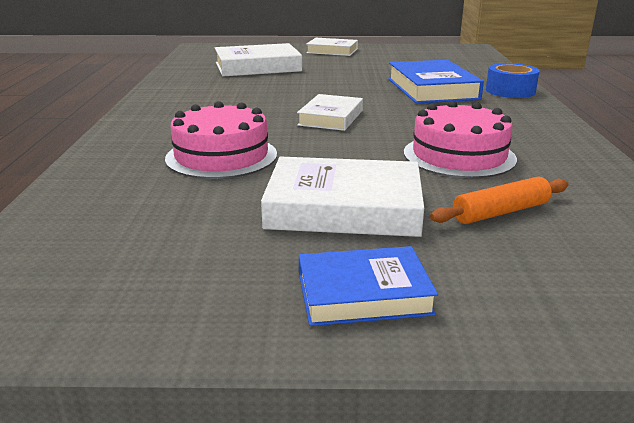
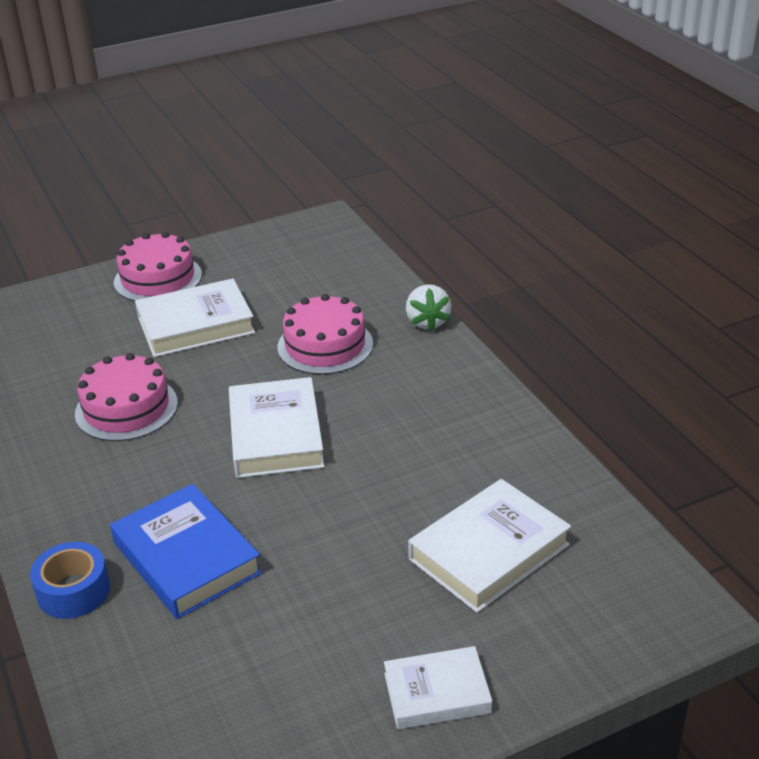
camera: 155 degrees right, 10 degrees up
(101, 150) = (427, 322): none -> white strawberry
(331, 118) = (276, 435): white book -> white book, size x1.57
(363, 293) = (158, 278): blue book -> pink cake
(500, 212) = (89, 351): orange rolling pin -> none

